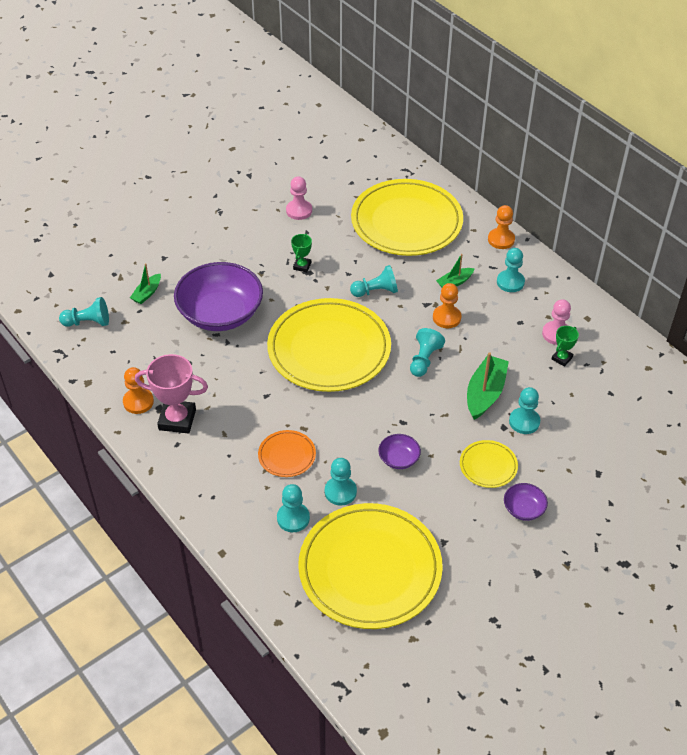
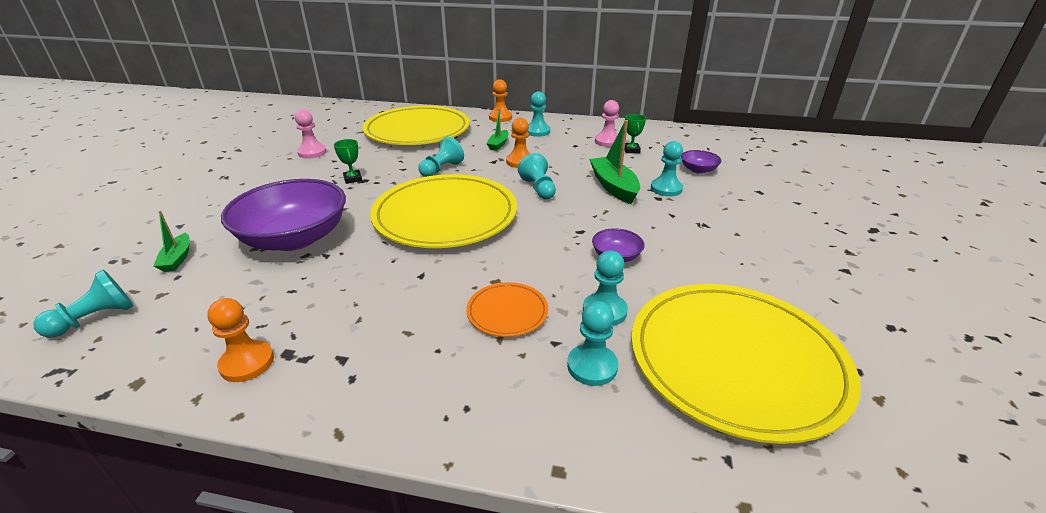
camera: 40 degrees left, 15 degrees down
(177, 419) = (327, 352): pink trophy -> none
(488, 466) = (688, 224): yellow plate -> none
(523, 509) = (759, 236): purple bowl -> purple bowl (698, 170)

